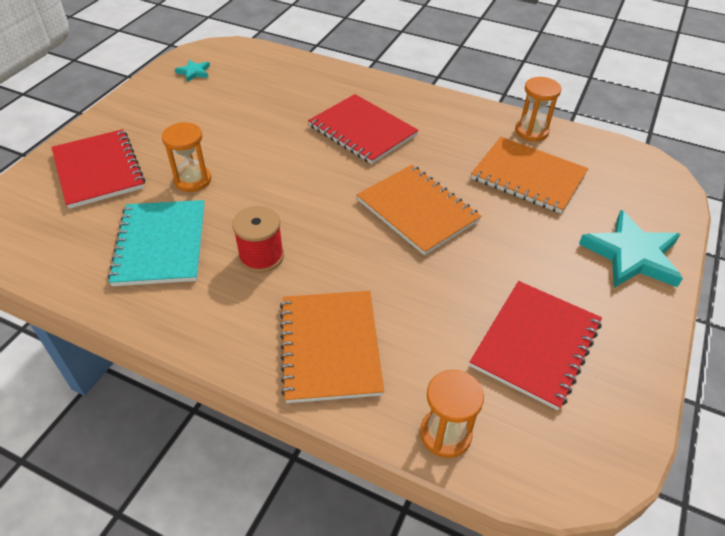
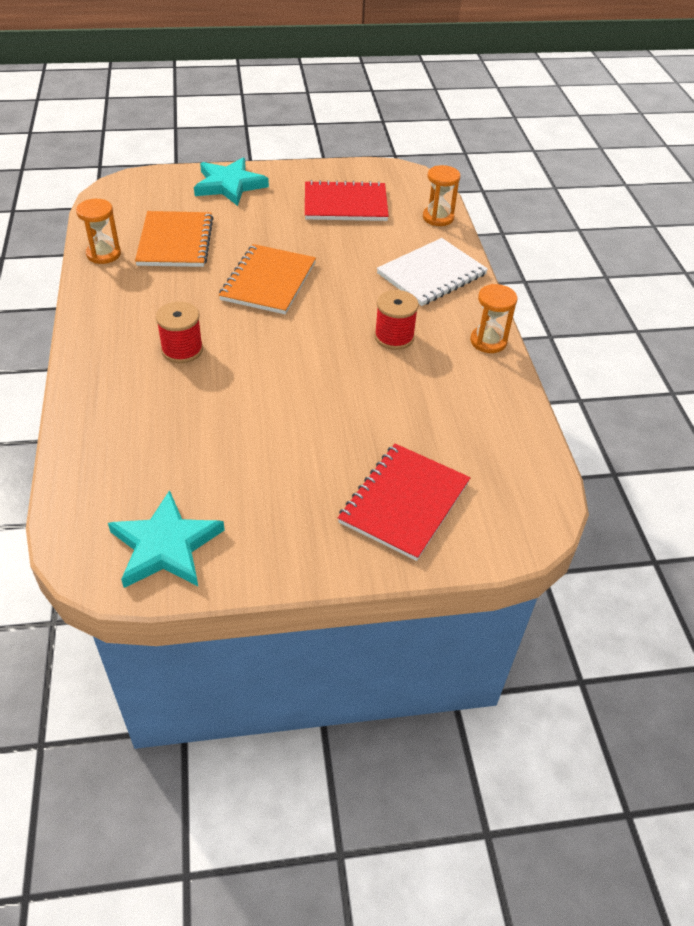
camera: 125 degrees left, 0 degrees up
(161, 244) = (440, 397): turquoise notebook -> none
(192, 180) = (353, 424): orange hourglass -> orange hourglass (488, 341)
(194, 72) = (166, 546): turquoise star -> turquoise star, size x2.13
(330, 347) = (431, 274): orange notebook -> white notebook
(362, 131) = (182, 350): red notebook -> red spool

